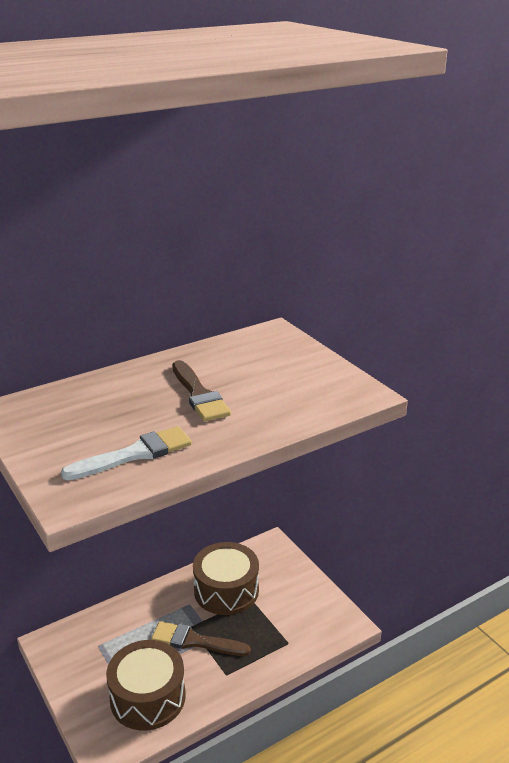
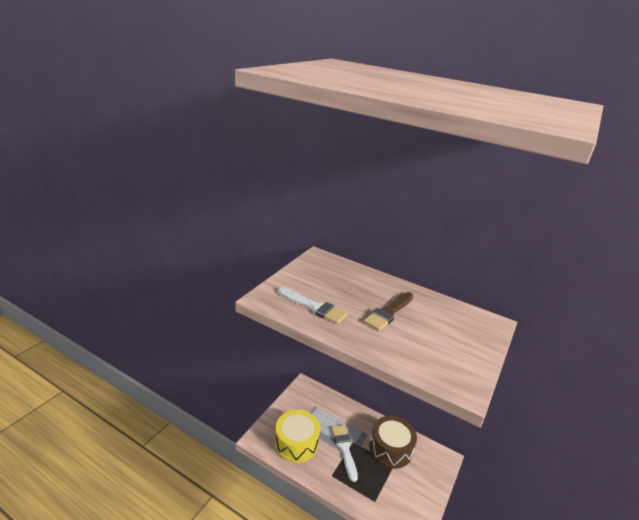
camera: 60 degrees right, 0 degrees up
(148, 697) = (296, 443): brown drum -> yellow drum
(195, 641) = (344, 449): brown brush -> white brush

